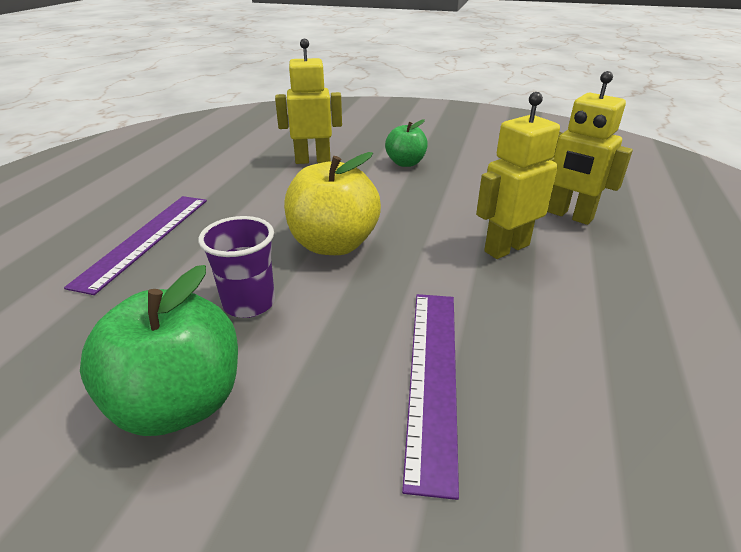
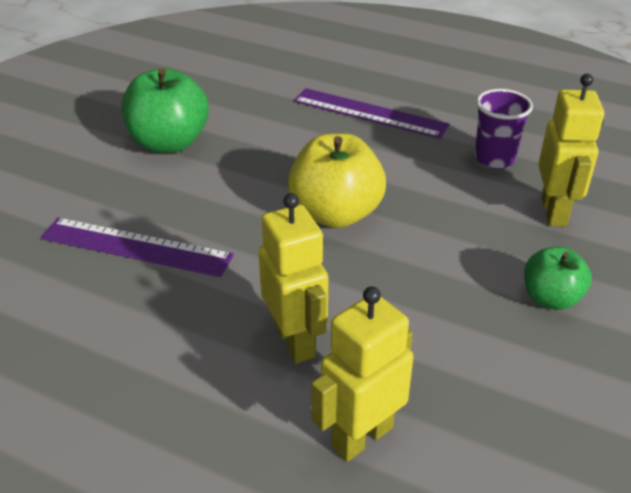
camera: 100 degrees right, 5 degrees up
(249, 303) = (258, 166): purple cup -> purple cup (494, 158)

